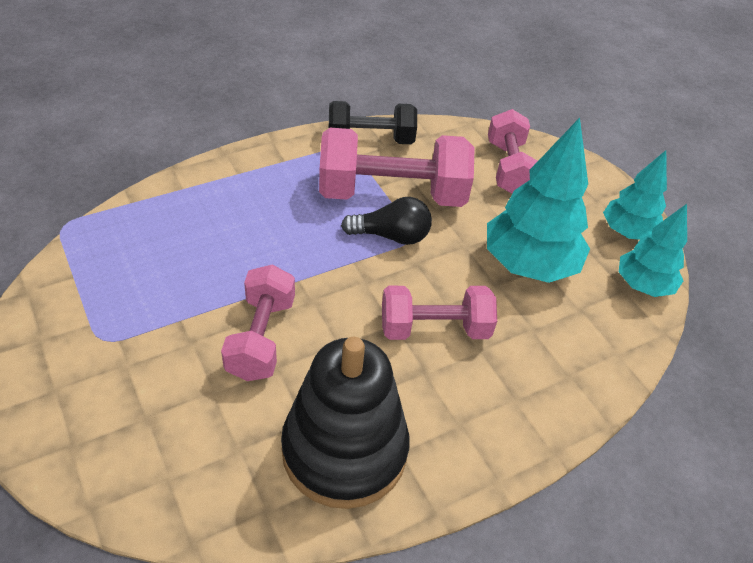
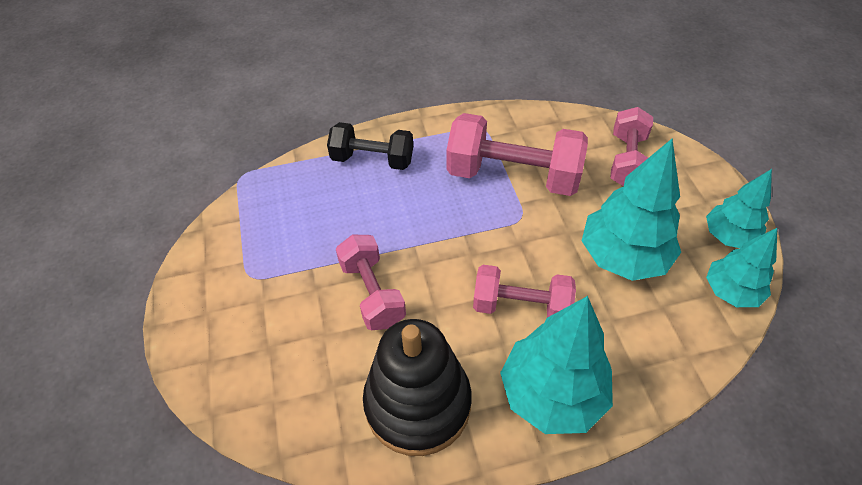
camera: 20 degrees right, 5 degrees up
(261, 338) = (372, 293): pink dumbbell -> pink dumbbell turned 45 degrees counterclockwise
(370, 139) = (506, 122): black dumbbell -> black dumbbell (372, 159)
(391, 236) = (503, 214): black light bulb -> none
(490, 415) = (552, 394): none -> turquoise tree

